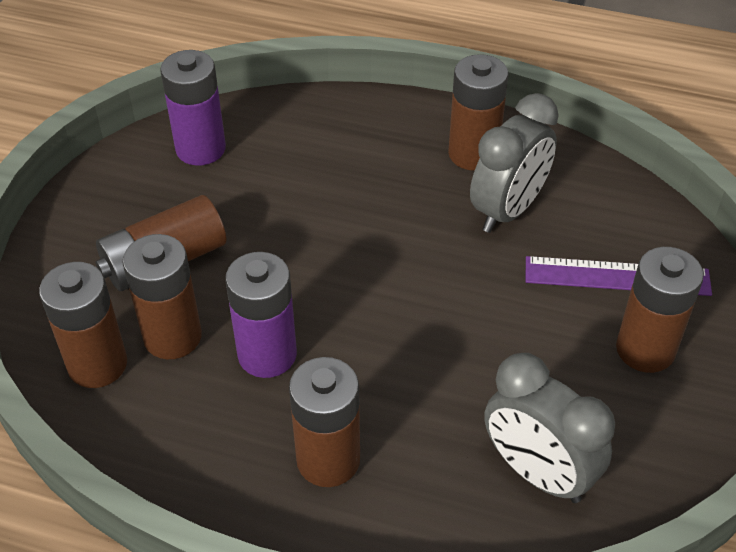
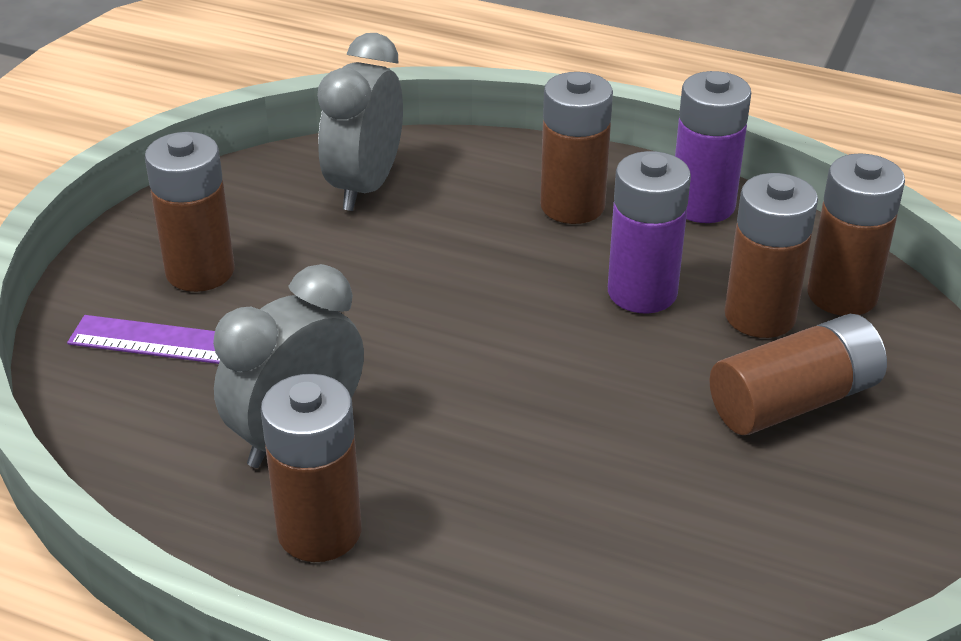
camera: 175 degrees left, 10 degrees down
(200, 149) = (782, 573): purple battery -> purple battery (702, 205)
(538, 472) = (365, 186): grey clock -> grey clock turned 120 degrees counterclockwise

